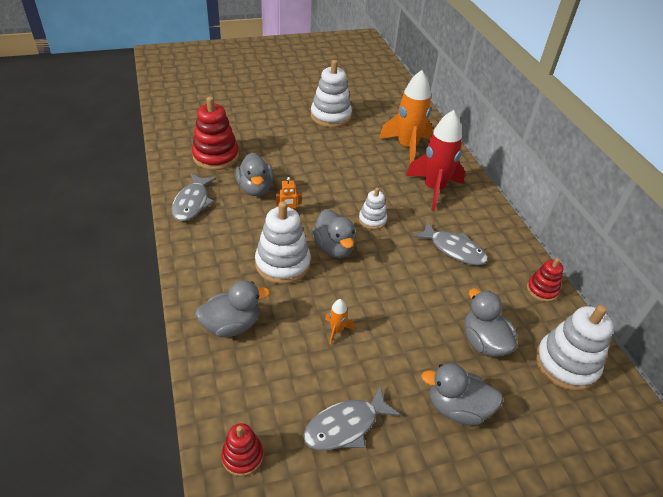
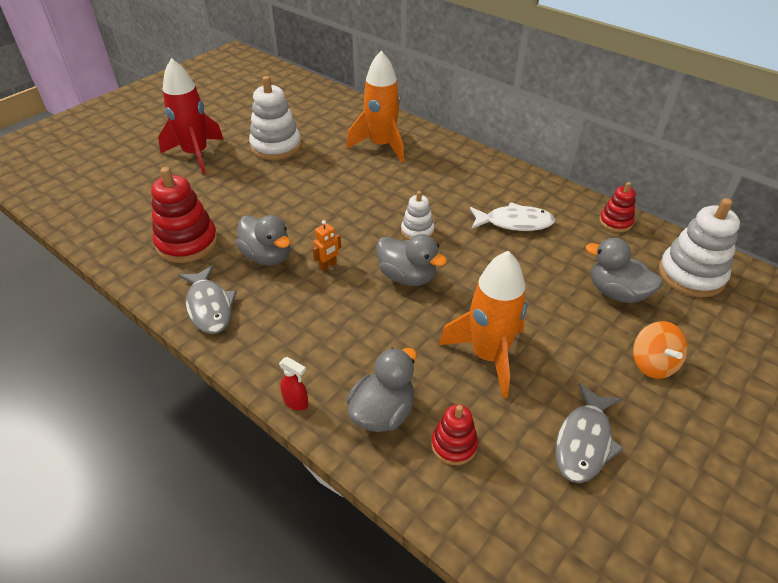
camera: 30 degrees left, 0 degrees up
(187, 288) = (296, 402): none -> red spray bottle
(242, 456) = (524, 537): red stacking toy -> red stacking toy (454, 445)
(282, 264) = (373, 319): white stacking toy -> none
(336, 330) = (488, 356): orange rocket -> orange rocket, size x2.37
(434, 189) = (444, 175): red rocket -> red rocket (196, 154)
(454, 249) = (514, 222): grey fish -> white fish
(457, 408) = (653, 364): grey duck -> orange spinning top

